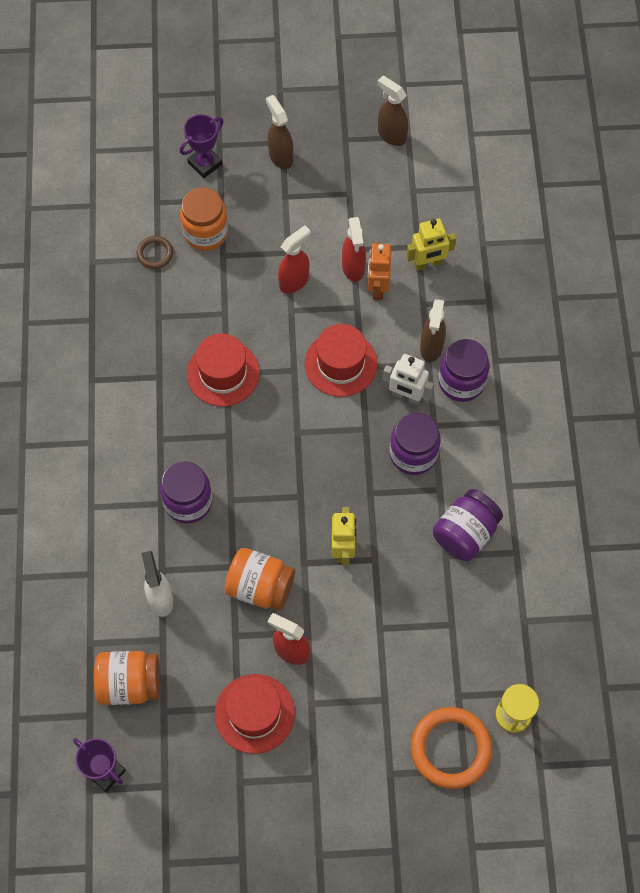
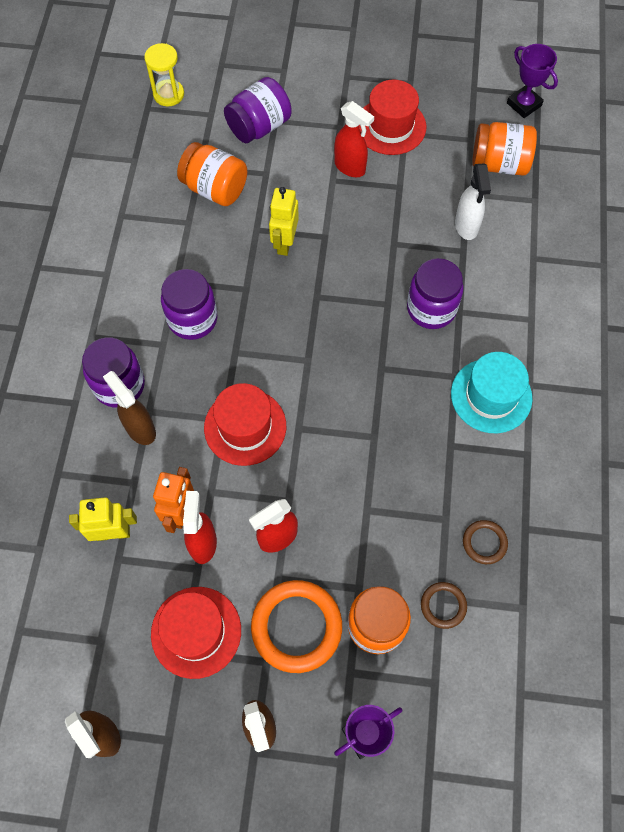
camera: 170 degrees left, 0 degrees up
(125, 303) = (484, 543): none -> brown ring
(126, 426) = (491, 396): none -> turquoise hat
(223, 373) = (378, 437): red hat -> red hat (196, 632)
(260, 587) = (370, 222): orange jar -> orange jar (215, 188)
(406, 396) = (183, 379): white robot -> none
(431, 347) = (140, 429): brown spray bottle -> brown spray bottle turned 60 degrees counterclockwise
(450, 749) = (228, 79): orange ring -> orange ring (296, 627)
(465, 533) = (163, 238): purple jar -> purple jar (259, 127)

